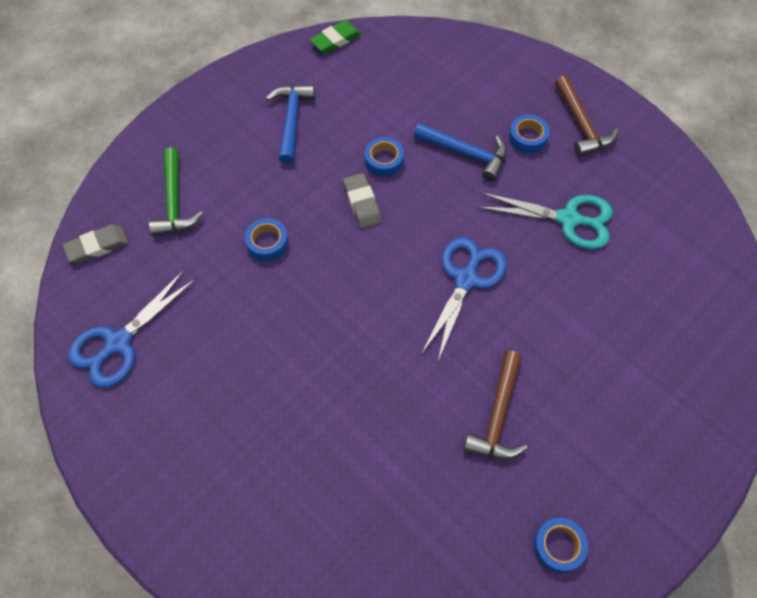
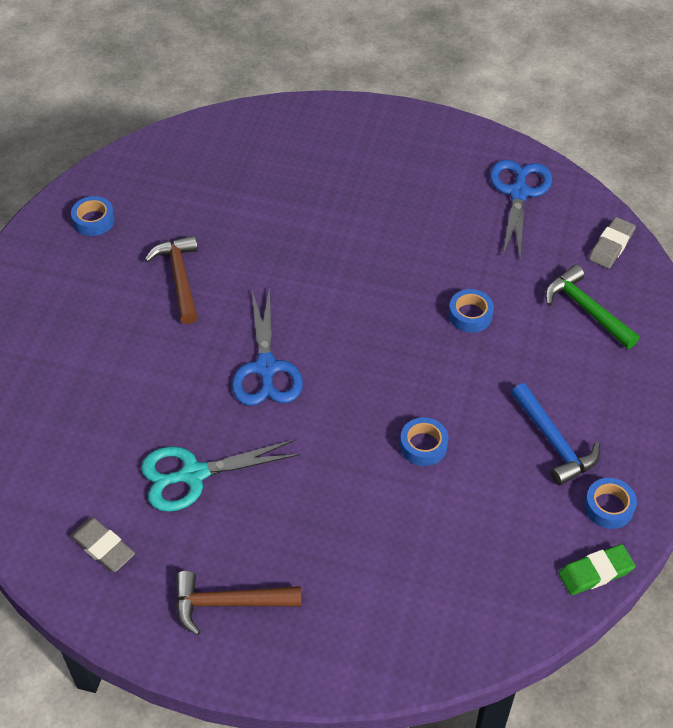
camera: 150 degrees right, 10 degrees down
(335, 40) = (595, 572): green eraser -> green eraser turned 45 degrees clockwise
(362, 203) = (412, 391): grey eraser -> grey eraser (103, 547)
(465, 153) = (342, 497): blue hammer -> none
(527, 138) = (284, 552): blue tape -> blue tape (609, 507)
(581, 124) = (229, 603): brown hammer -> brown hammer turned 45 degrees counterclockwise

